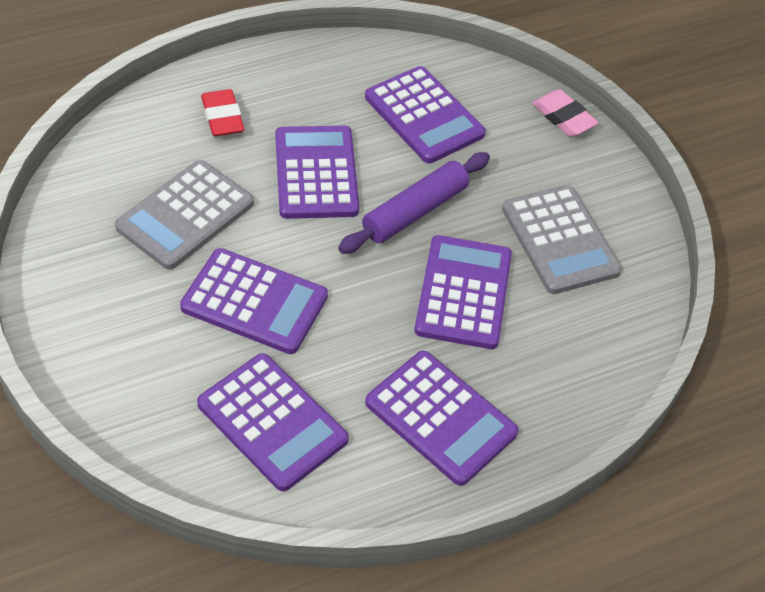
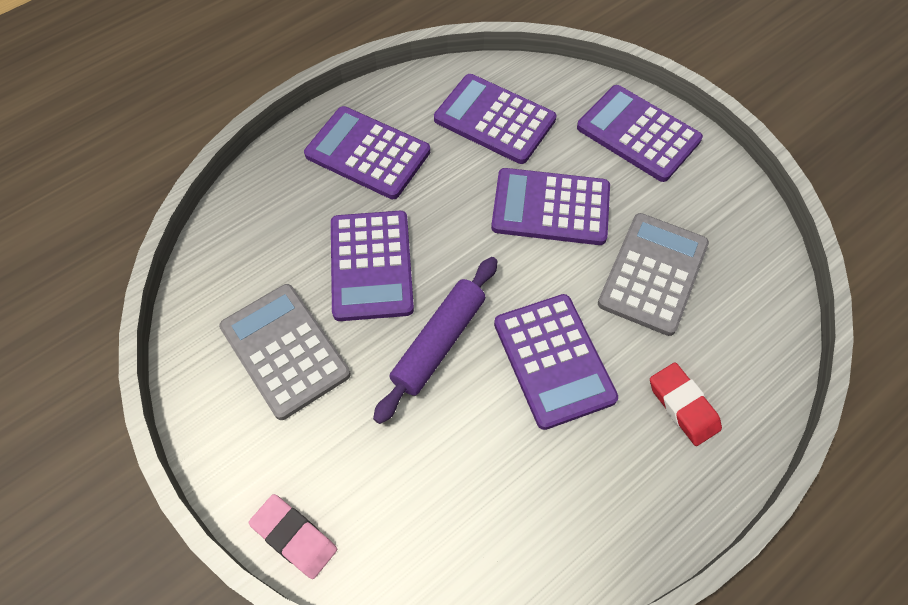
camera: 170 degrees right, 10 degrees up
(424, 116) = (464, 482): purple calculator -> purple calculator (638, 134)

